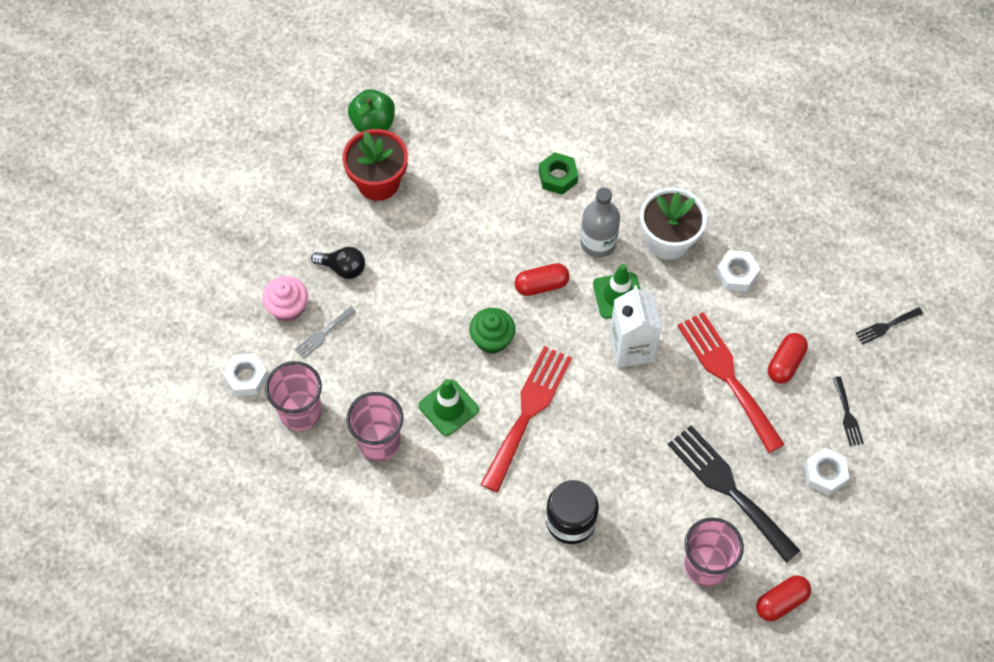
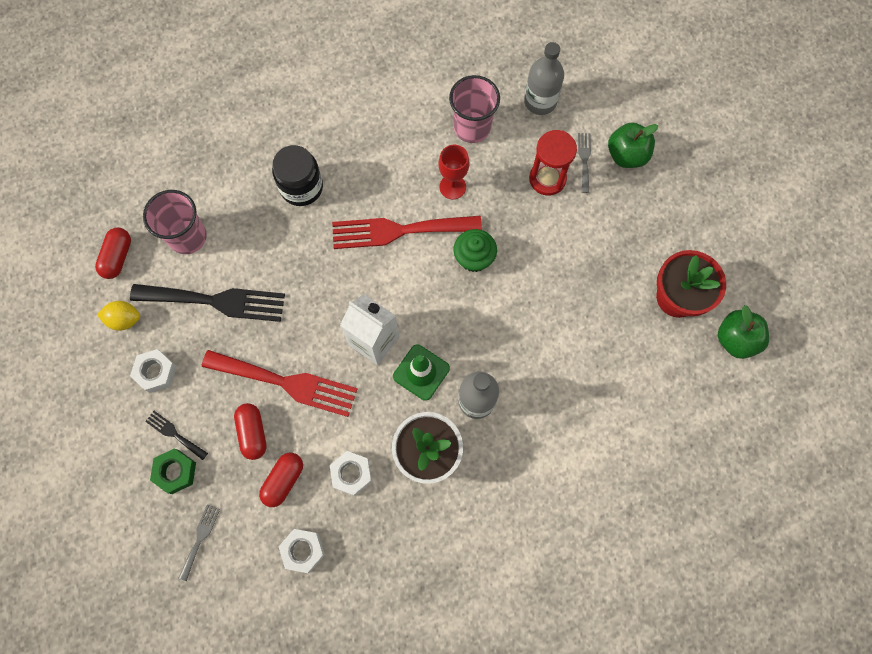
camera: 135 degrees right, 10 degrees up
(246, 378) = (596, 91): white nut -> white nut (303, 550)
(288, 307) = (626, 155): pink cupcake -> green apple
(300, 412) = (540, 101): pink cup -> grey bottle
(343, 268) = (625, 213): black light bulb -> none
(369, 346) = (547, 179): none -> red hourglass
(448, 408) = (452, 187): green traffic cone -> red goblet
(528, 412) = (399, 230): red fork -> red fork turned 105 degrees clockwise
(541, 285) = (482, 328): red capsule -> red capsule (283, 480)
(558, 177) = (560, 427): green nut -> green nut (175, 472)
(817, 541) = (124, 319): none -> yellow lemon
(886, 326) = (200, 538): black fork -> grey fork

